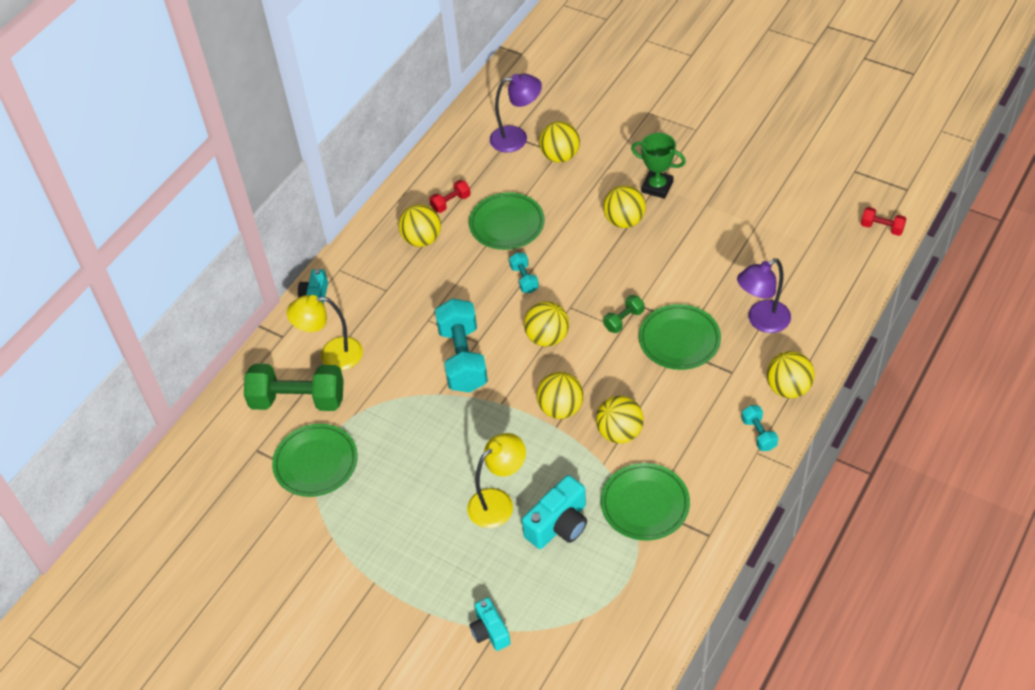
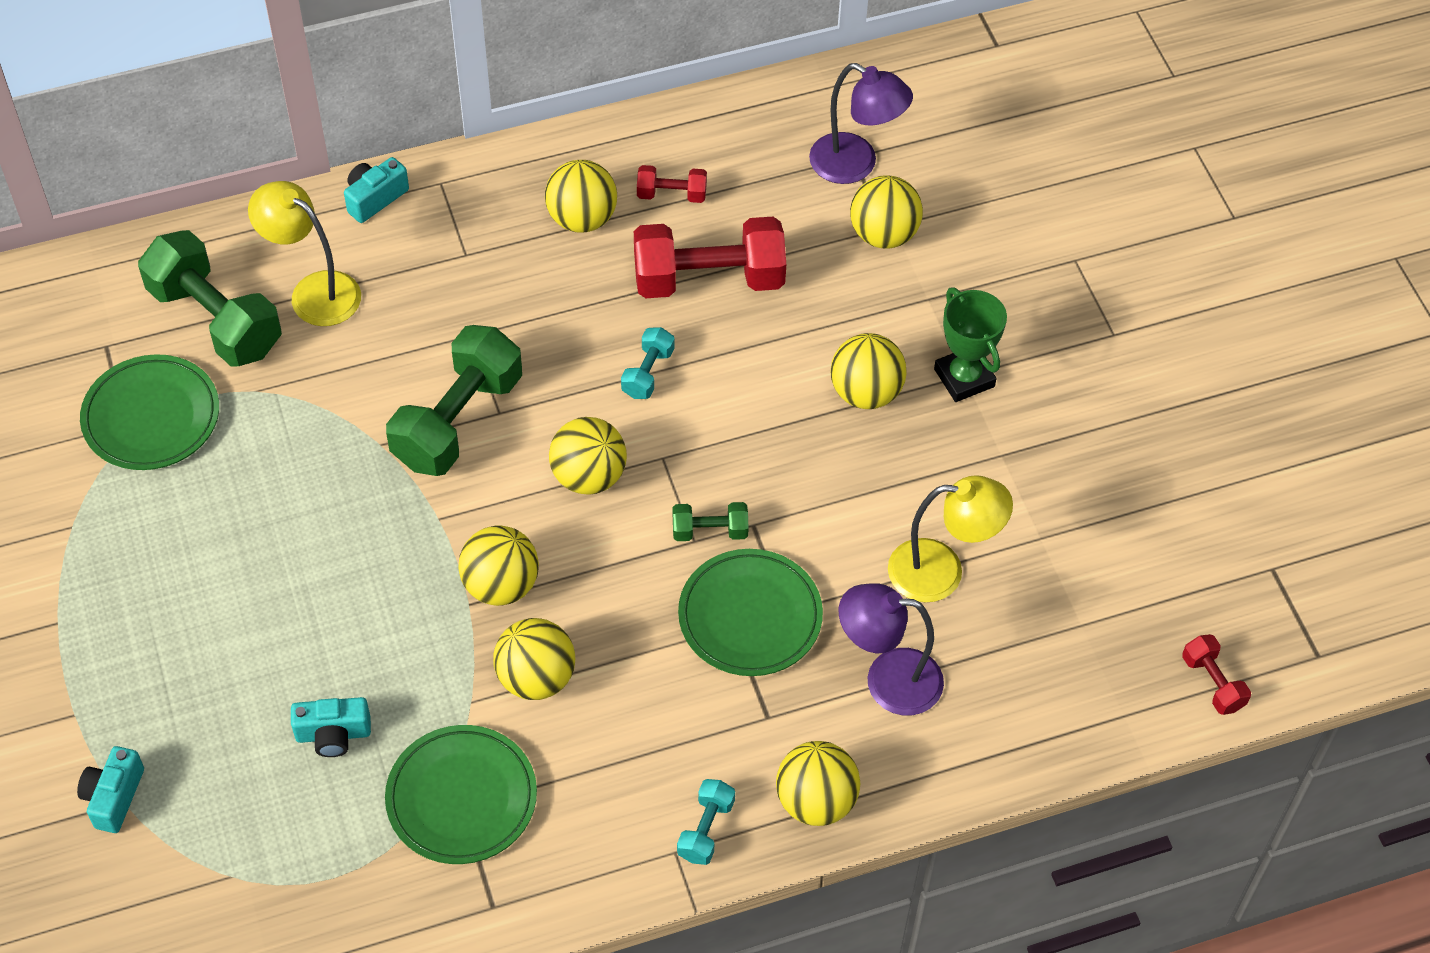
camera: 35 degrees right, 5 degrees up
(463, 358) = (458, 420): turquoise dumbbell -> green dumbbell
(498, 502) = (296, 644): yellow lamp -> yellow lamp (941, 571)
(507, 224) = (709, 279): green plate -> red dumbbell
(559, 525) = (333, 734): turquoise camera -> turquoise camera, size x0.64

